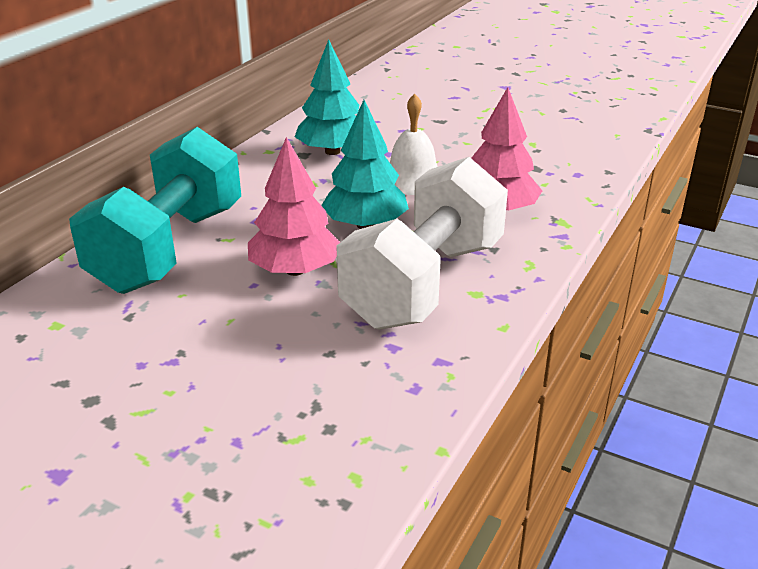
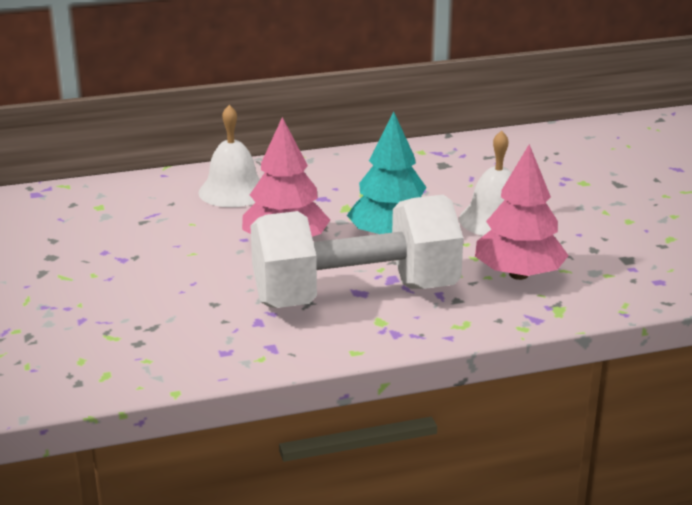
camera: 45 degrees right, 5 degrees down
(169, 248) = (233, 191): turquoise dumbbell -> white bell
(332, 151) = (470, 171): turquoise tree -> none

